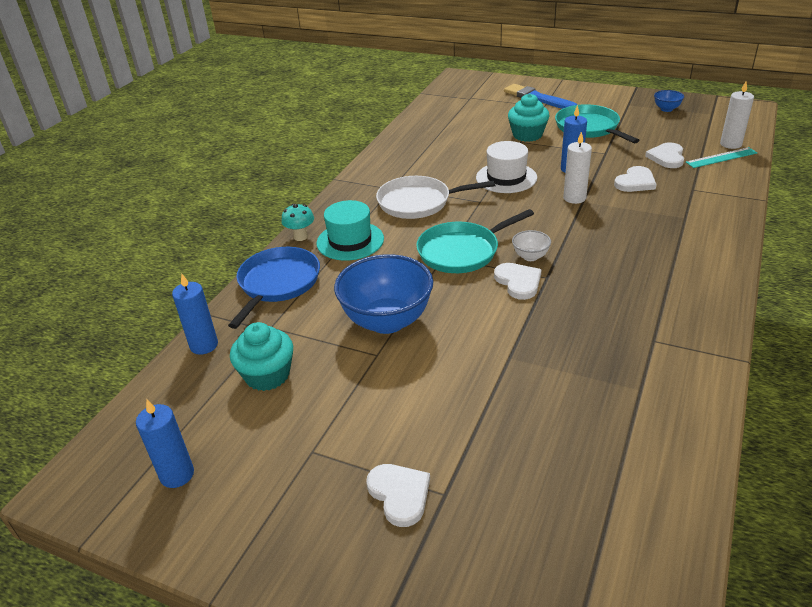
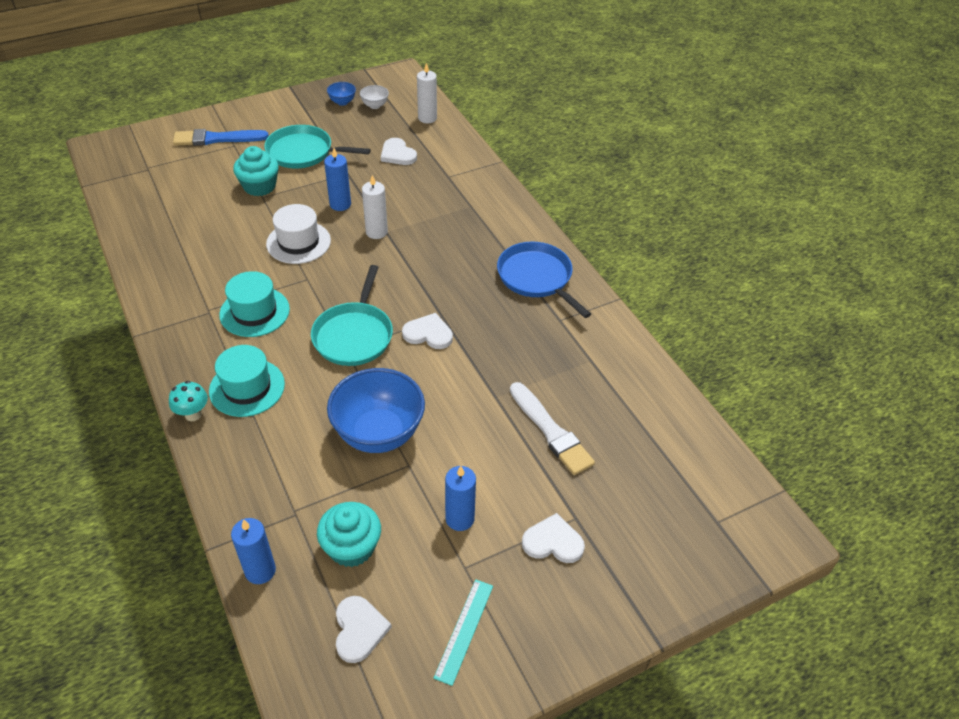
camera: 55 degrees left, 10 degrees up
(177, 474) = (399, 670): blue candle -> blue candle (460, 518)
(277, 283) = (240, 471): blue pan -> blue pan (536, 278)
(418, 202) = (254, 312): white pan -> turquoise hat
(520, 414) = (551, 431): none -> white brush
(530, 257) = (410, 306): white bowl -> white bowl (375, 105)
(635, 182) = (402, 191): white heart -> white heart (359, 630)
(721, 157) = (435, 135): turquoise ruler -> turquoise ruler (464, 630)

